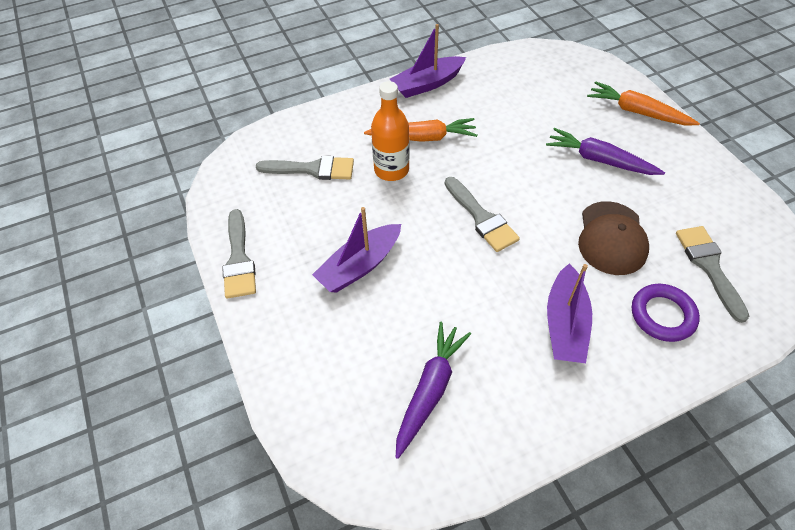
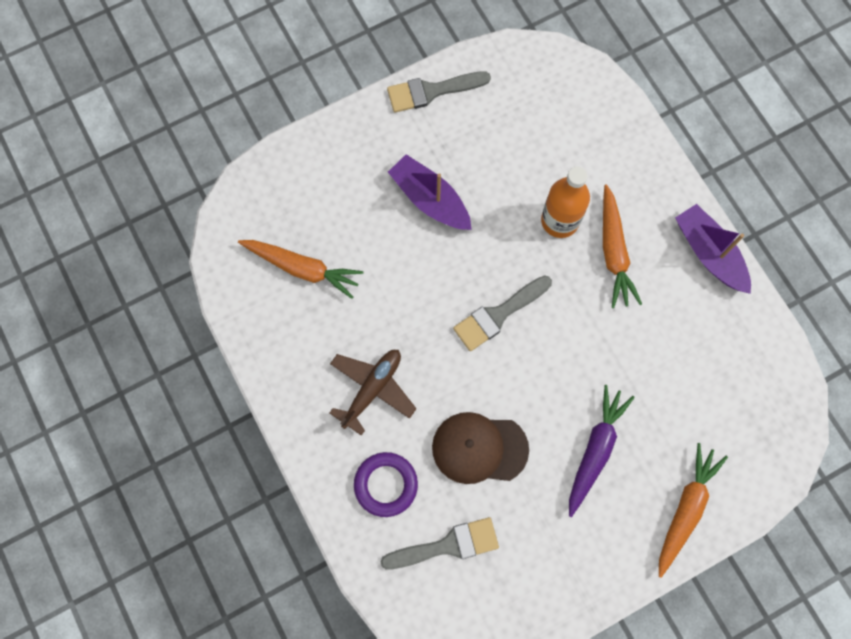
camera: 85 degrees right, 20 degrees up
(312, 169) = (554, 140): grey brush -> none
(430, 390) = (302, 268): purple carrot -> orange carrot
(565, 324) = (372, 389): purple boat -> brown plane

